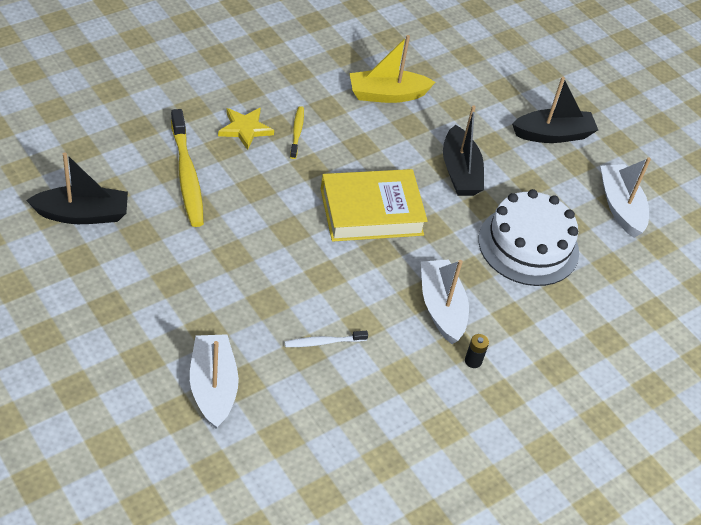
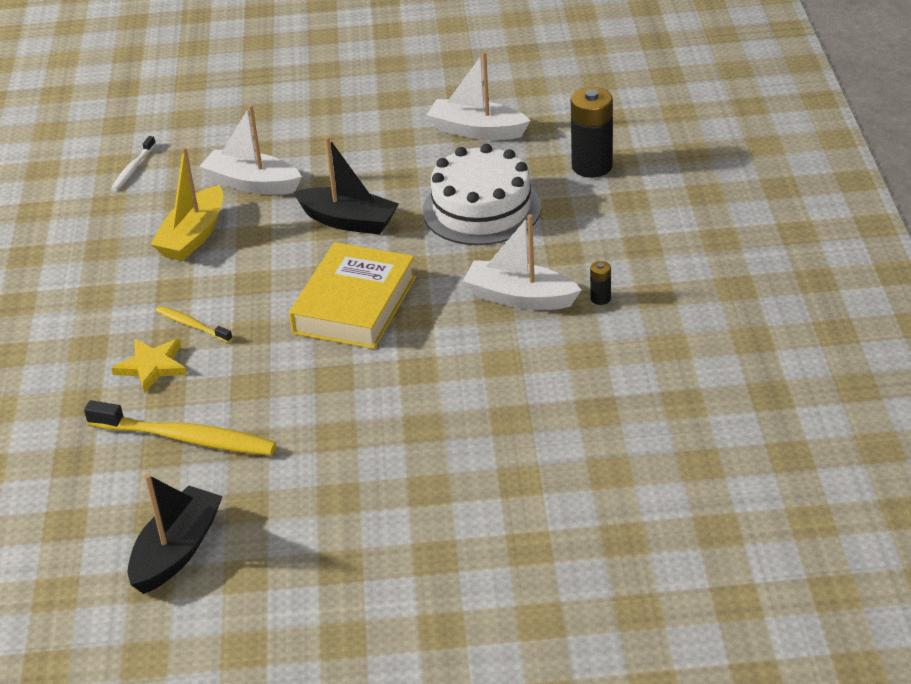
camera: 50 degrees left, 10 degrees down
(213, 387) = (513, 507): white boat -> white boat (252, 183)
(323, 342) = (507, 400): white toothbrush -> white toothbrush (133, 169)
(553, 134) = (348, 139): black boat -> none
(631, 297) = (592, 166): none -> black battery

